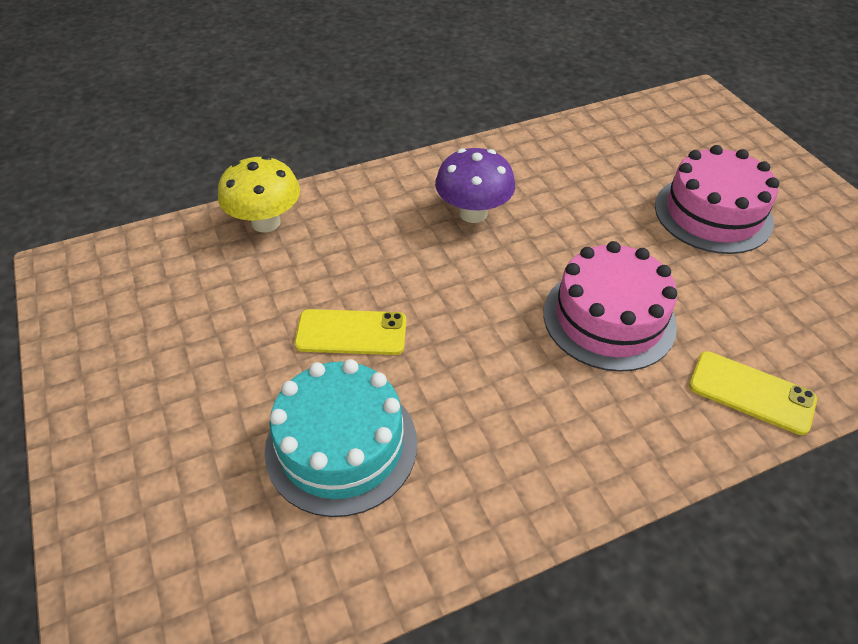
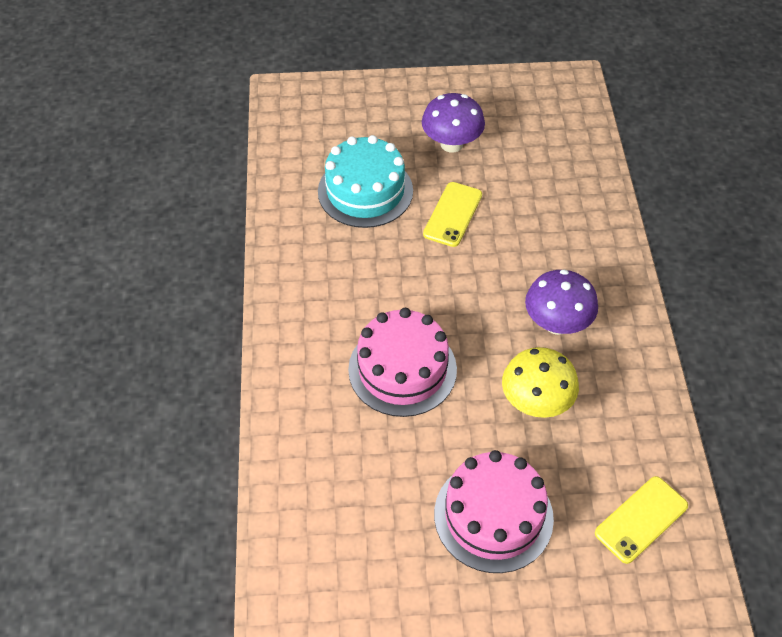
camera: 110 degrees right, 5 degrees up
(214, 367) = (451, 144): none -> purple mushroom
(266, 222) = (588, 189): yellow mushroom -> yellow mushroom (536, 402)
(751, 393) = (296, 426): yellow phone -> yellow phone (641, 519)

